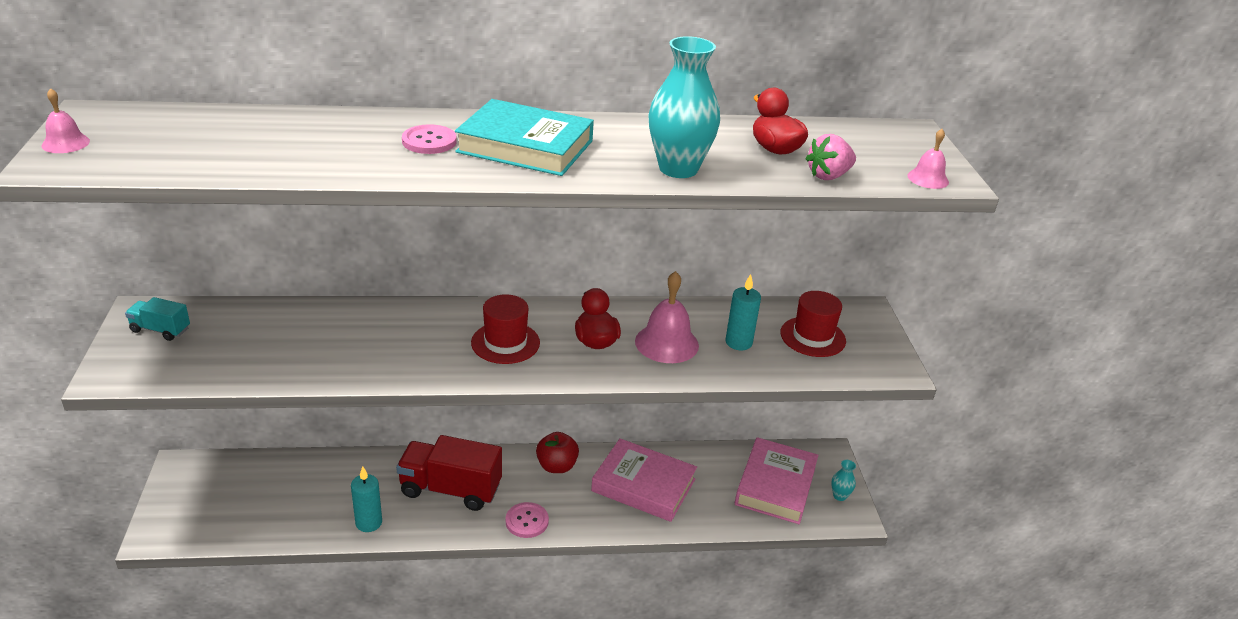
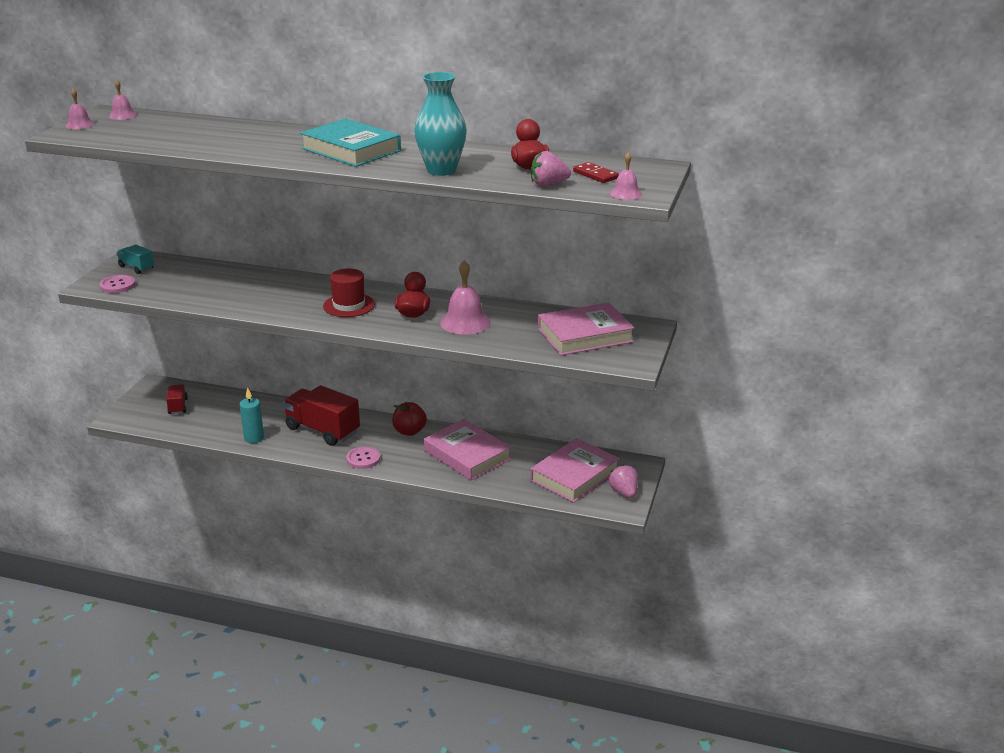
camera: 25 degrees right, 5 degrees down
(124, 118) = (122, 115): none -> pink bell
(234, 495) = (178, 406): none -> red truck
(429, 141) = (291, 142): pink button -> pink button (117, 285)
(738, 342) = (521, 330): turquoise candle -> none
(812, 337) = (585, 335): red hat -> pink book
(839, 496) = (624, 492): turquoise vase -> pink strawberry
(862, 153) = (595, 175): none -> red domino

